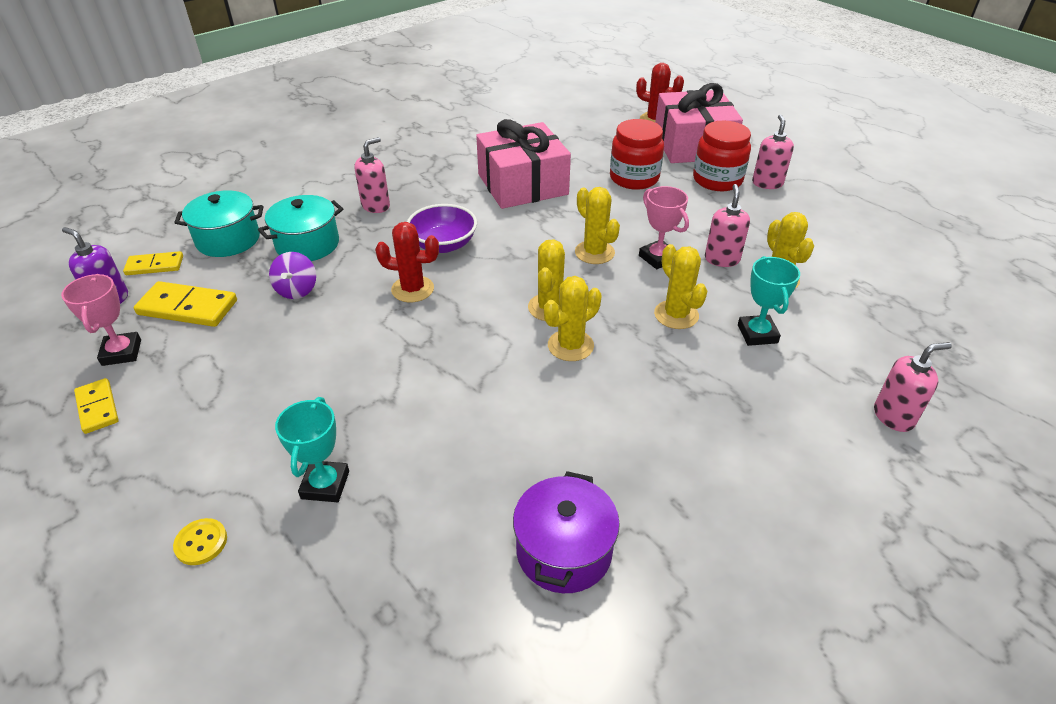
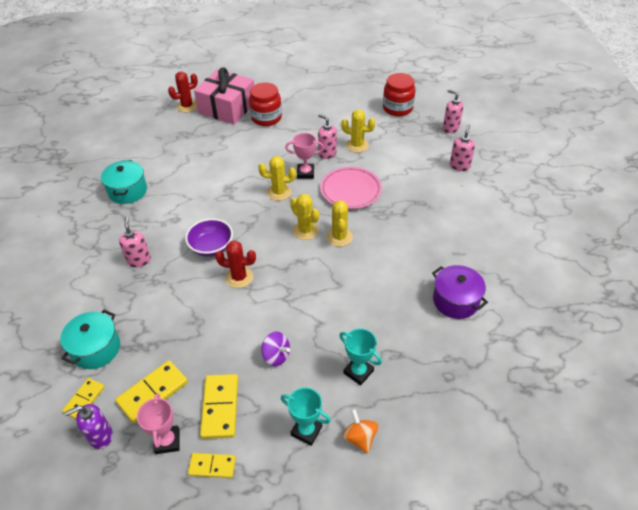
camera: 55 degrees left, 5 degrees up
(122, 352) = (167, 441): pink trophy -> pink trophy turned 60 degrees clockwise
(191, 372) = (220, 407): none -> yellow domino
(201, 543) = (359, 438): yellow button -> orange spinning top
(297, 290) = (188, 330): purple spinning top -> purple spinning top (276, 356)
(307, 244) = (146, 309): turquoise pot -> turquoise pot (127, 191)
(412, 289) = (239, 277): red cactus -> red cactus turned 60 degrees clockwise
(522, 184) = (189, 188): pink gift -> none
(634, 178) = (232, 144): red jar -> red jar (397, 108)
(676, 315) = (350, 190): yellow cactus -> pink plate
(757, 334) = (385, 173): turquoise trophy -> turquoise trophy (306, 431)
(767, 183) = (287, 104): pink soap dispenser -> pink soap dispenser (450, 128)

